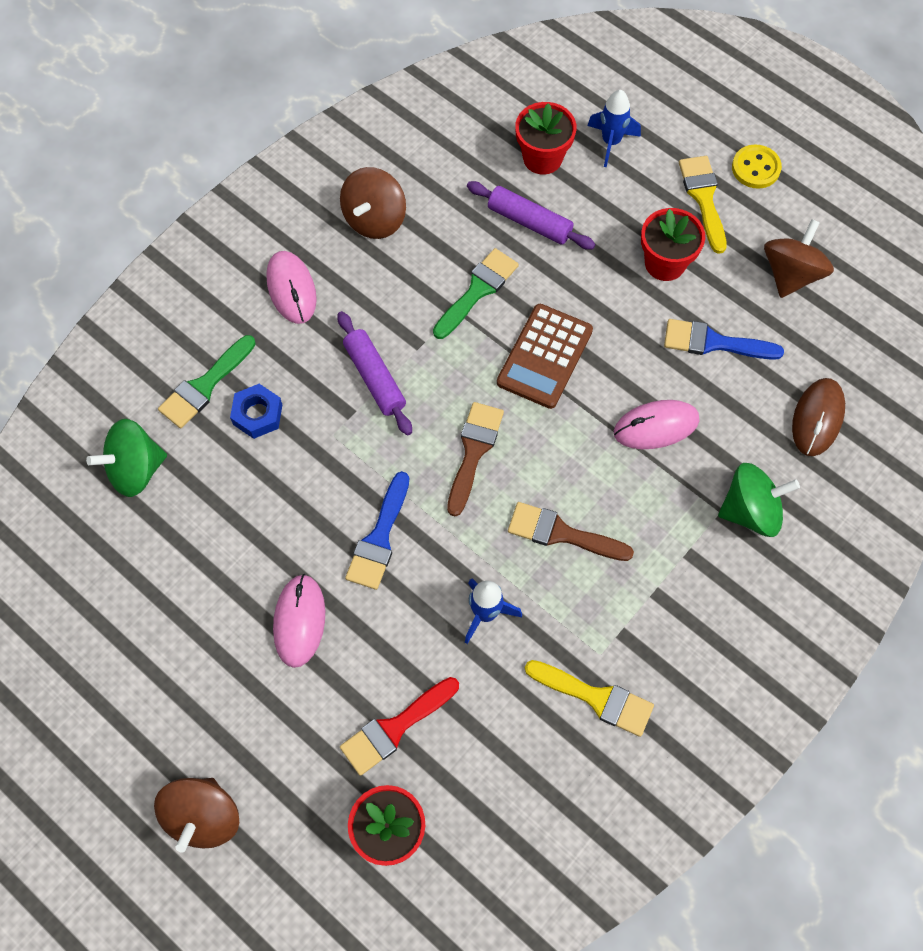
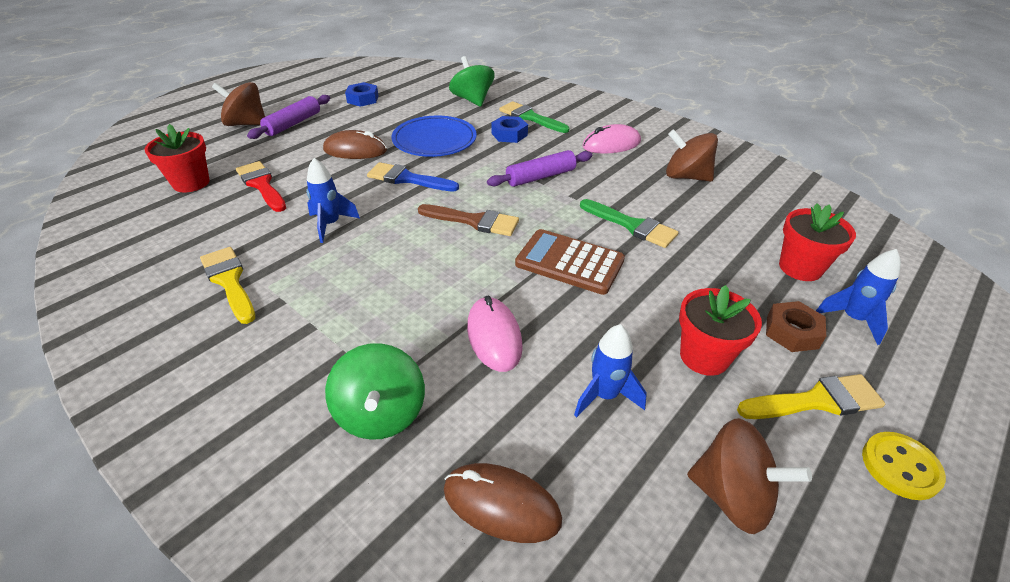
camera: 90 degrees right, 25 degrees down
(119, 644) = (363, 99): none -> blue nut
(272, 514) = (434, 140): none -> blue plate
(299, 621) = (355, 150): pink mouse -> brown mouse
(529, 222) = (718, 257): purple rolling pin -> purple rolling pin (293, 124)
(562, 533) = (389, 267): brown brush -> none
(595, 698) = (229, 281): yellow brush -> yellow brush turned 120 degrees clockwise
(630, 191) = (792, 332): none -> brown nut
(714, 342) = (605, 395): blue brush -> blue rocket

